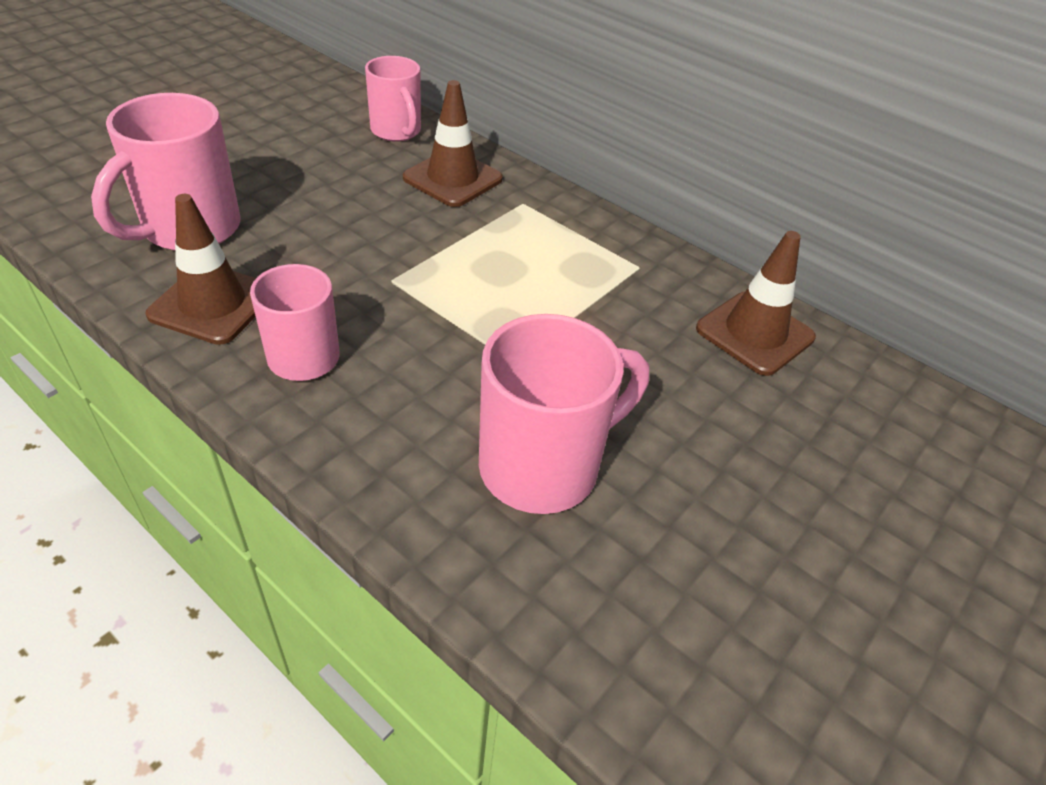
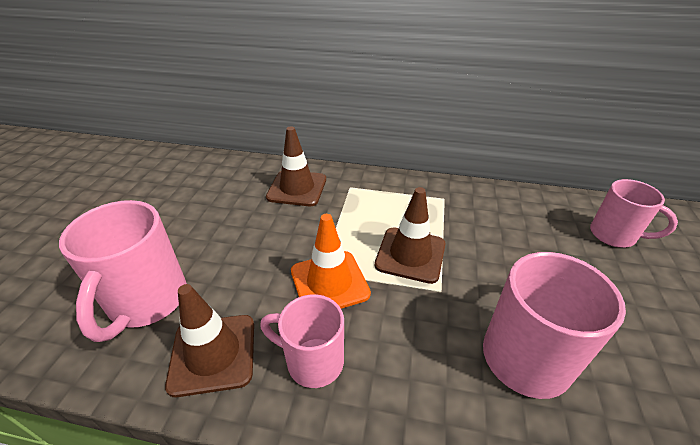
camera: 25 degrees left, 5 degrees down
(390, 295) = (329, 282): none -> orange traffic cone
(396, 131) = (237, 172): pink mug -> pink mug (614, 235)
(754, 333) = (531, 210): brown traffic cone -> brown traffic cone (410, 254)

